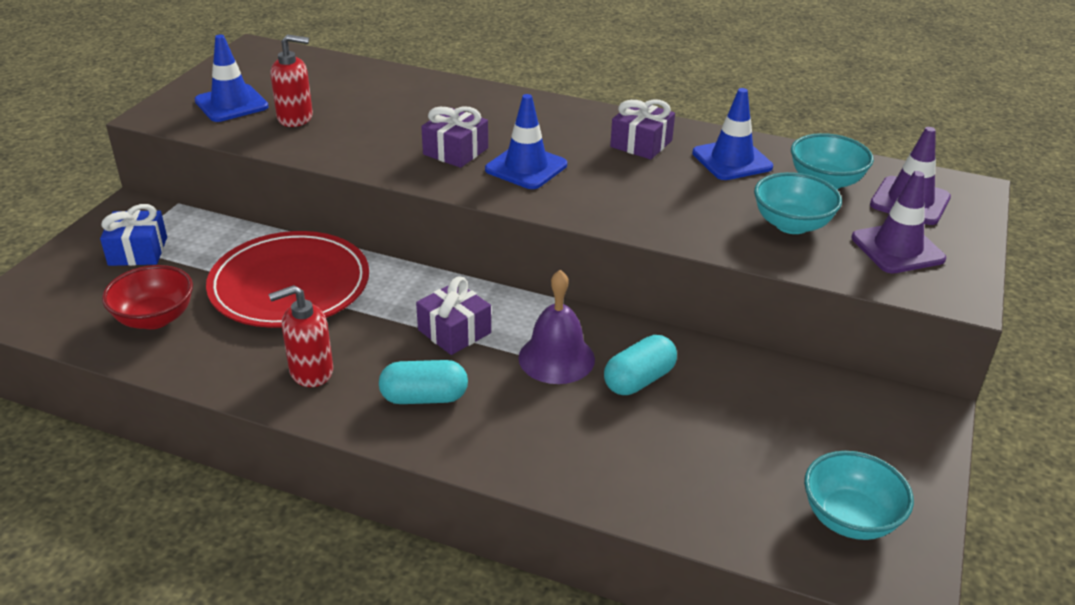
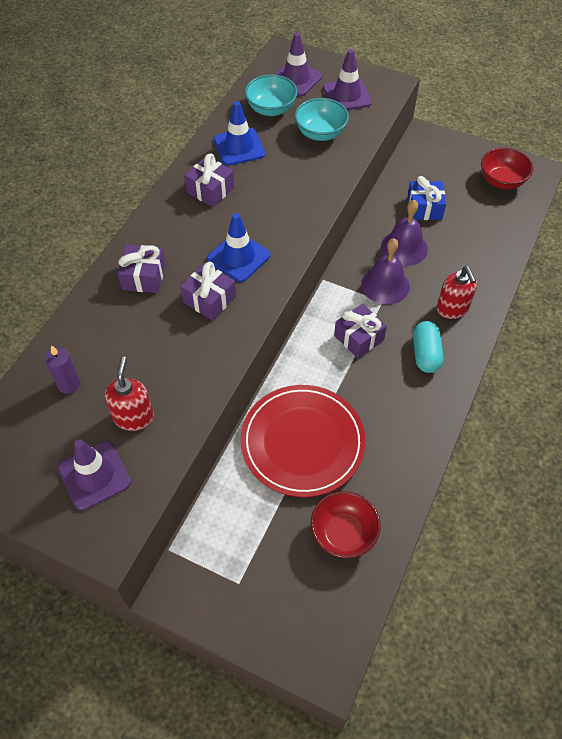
camera: 85 degrees left, 20 degrees up
(138, 251) = (247, 568): blue gift -> blue gift (424, 208)
(231, 104) = (94, 475): blue traffic cone -> purple traffic cone
(311, 371) = (403, 419): red soap dispenser -> red soap dispenser (452, 309)
(343, 83) = (69, 384): none -> purple candle
(488, 111) = (143, 277): none -> purple gift
(639, 380) = (404, 247): turquoise capsule -> purple bell
(849, 518) = (501, 181): turquoise bowl -> red bowl

